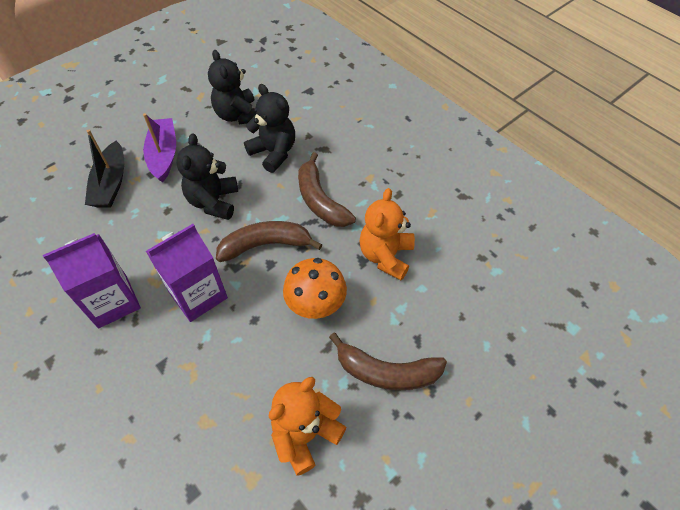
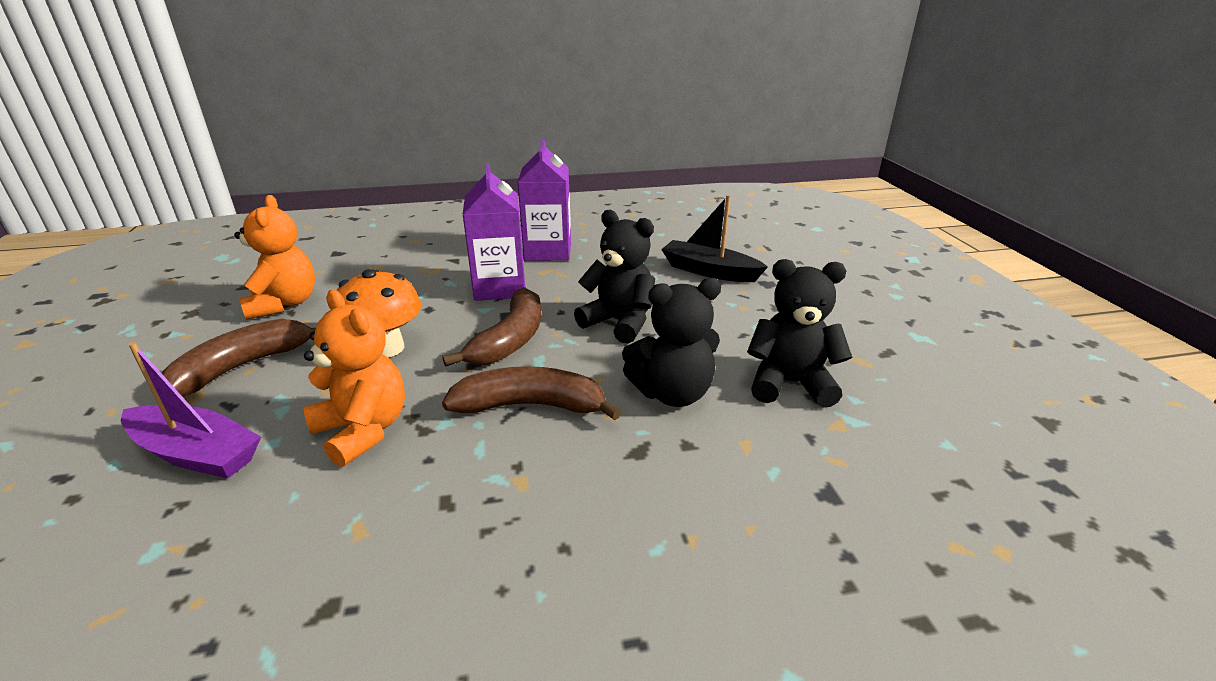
camera: 120 degrees right, 25 degrees down
(163, 155) = (736, 307): purple boat -> purple boat (196, 453)

